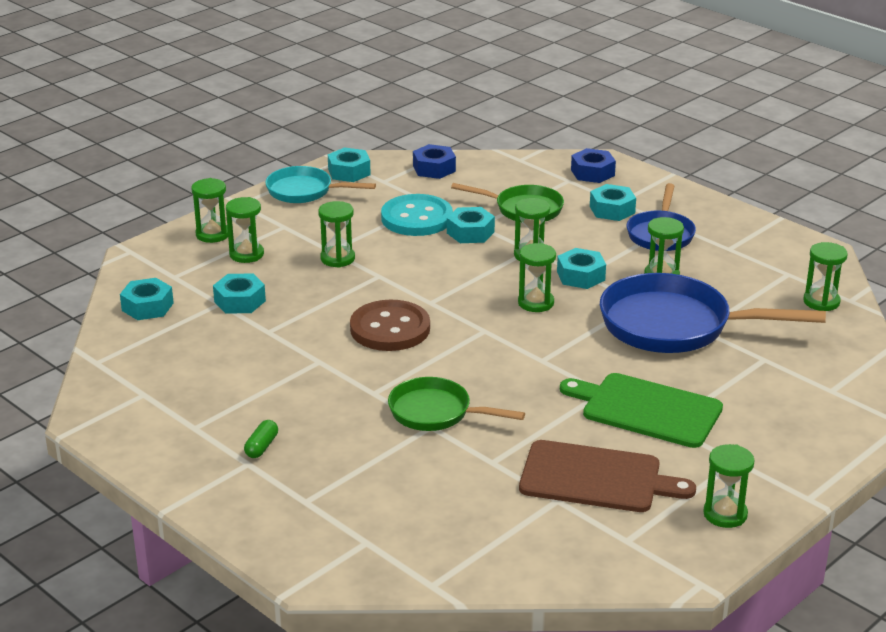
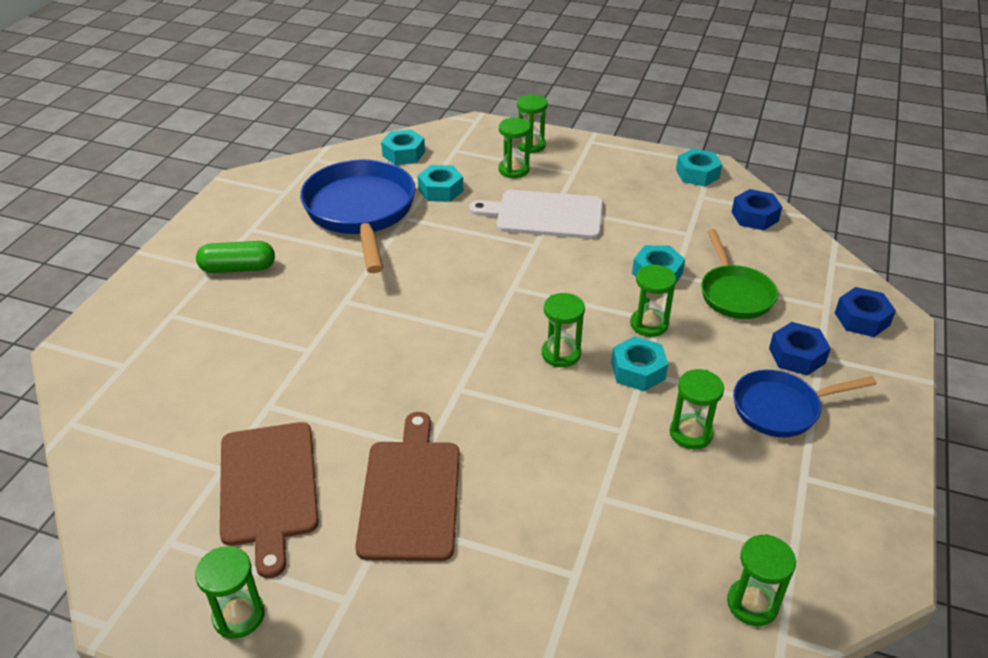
camera: 65 degrees right, 10 degrees up
(261, 447) = (238, 268): green capsule -> green capsule, size x1.70
(304, 191) = (640, 163): turquoise pan -> none
(337, 259) = (545, 215): green hourglass -> white cutting board
(390, 329) = (451, 278): brown button -> none
(417, 218) = (653, 235): turquoise button -> none
(436, 413) = (331, 346): green pan -> none
(612, 210) = (797, 355): turquoise nut -> blue nut
(646, 409) = (410, 494): green cutting board -> brown cutting board
(675, 326) = (592, 473): blue pan -> blue pan (361, 212)

